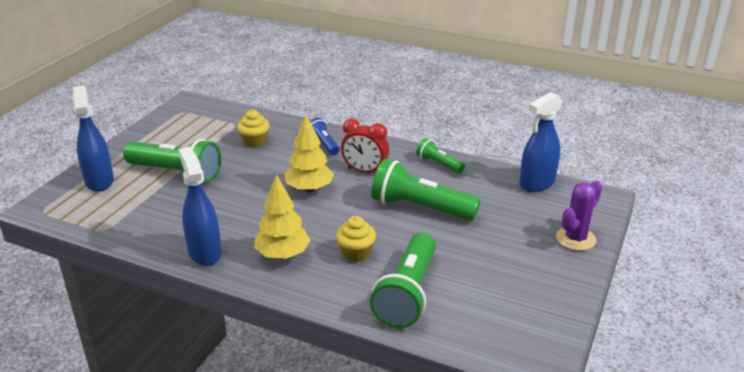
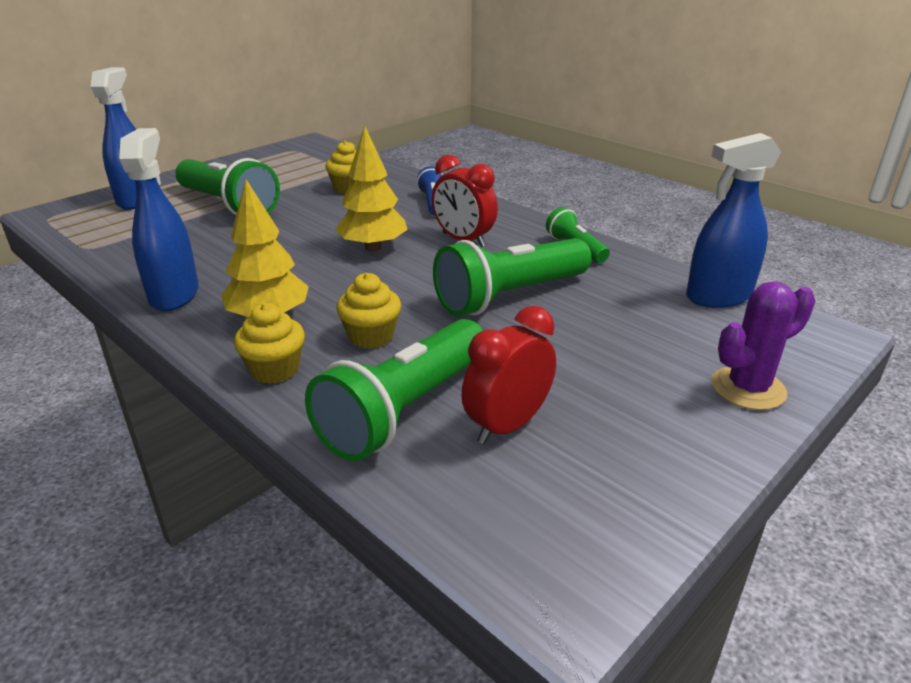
camera: 20 degrees right, 0 degrees up
(315, 288) = (275, 370): none -> yellow cupcake
(420, 208) = (510, 296): green flashlight -> green flashlight turned 75 degrees counterclockwise
(467, 289) = (507, 425): none -> red clock

